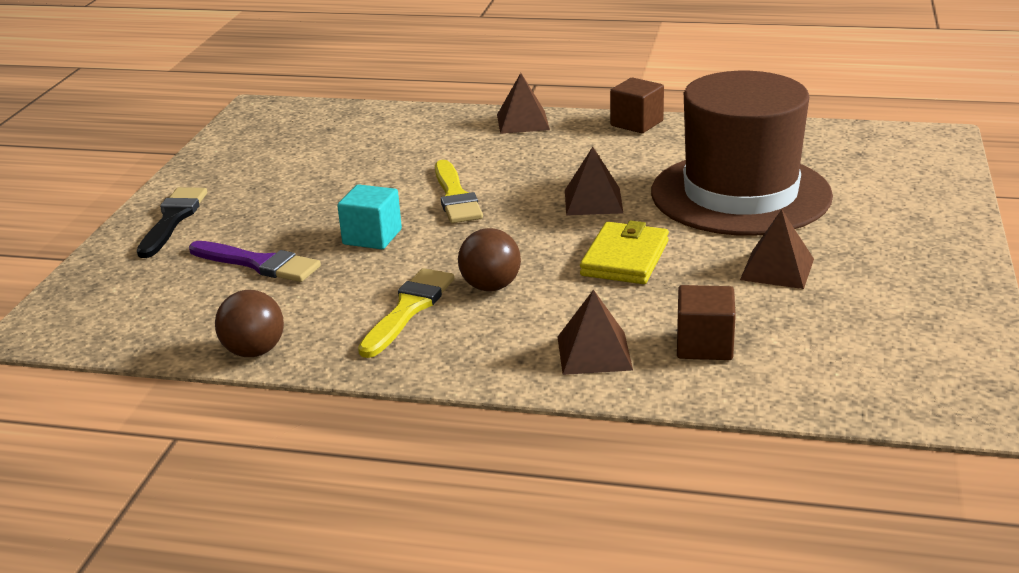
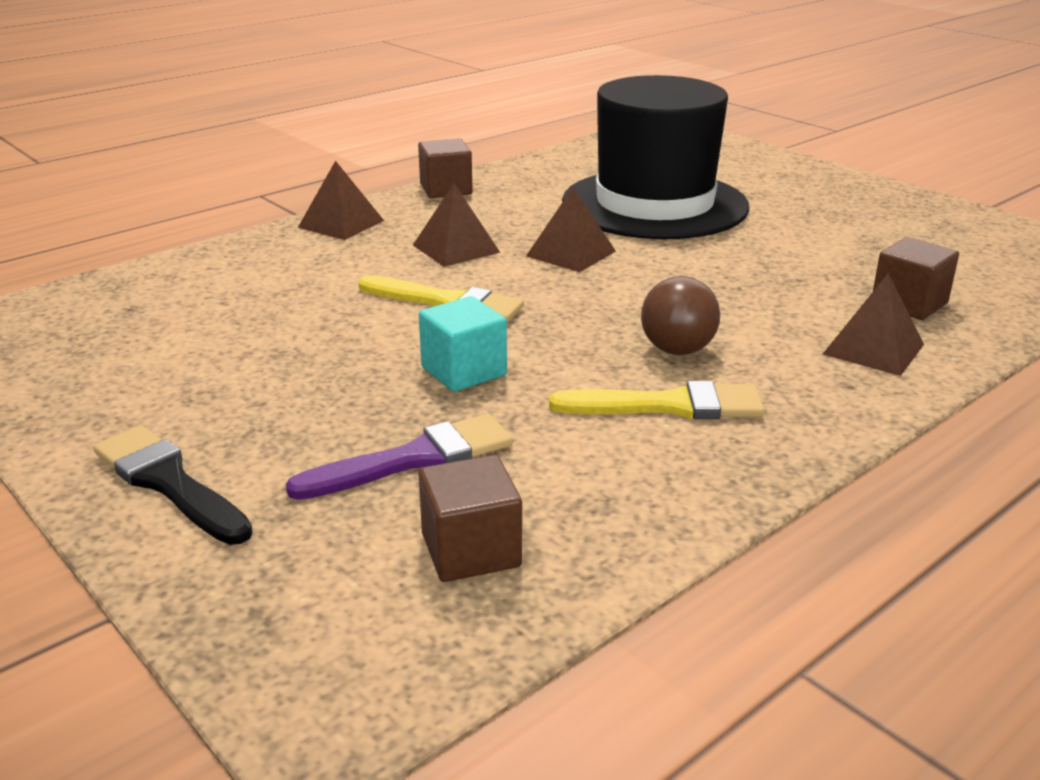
camera: 55 degrees left, 0 degrees up
(189, 312) = (471, 550): none -> brown cube
(254, 351) = (648, 533): brown ball -> none
(408, 309) = (669, 405): yellow brush -> yellow brush turned 120 degrees clockwise
(625, 258) = (706, 279): yellow wallet -> none
(740, 194) = (654, 204): brown hat -> black hat
(777, 269) = (807, 237): brown pyramid -> brown pyramid (456, 248)

